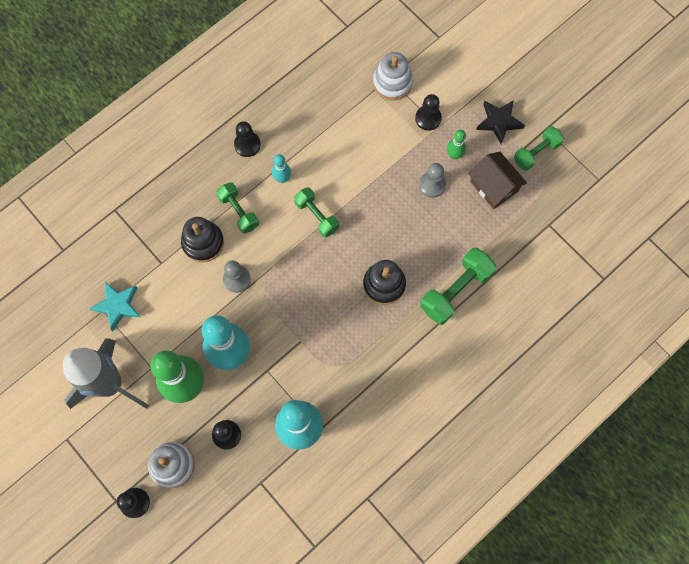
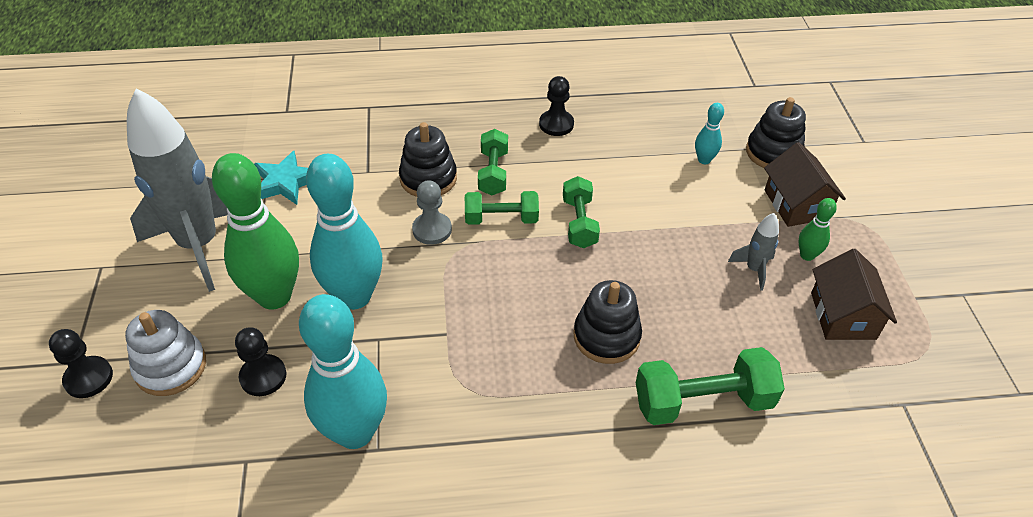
camera: 35 degrees right, 25 degrees down
(282, 178) = (569, 170): turquoise bowling pin -> turquoise bowling pin (704, 160)
(392, 82) = (773, 153): white stacking toy -> black stacking toy
(428, 118) = (796, 204): black pawn -> brown house
(432, 185) = (754, 269): grey pawn -> grey rocket
(499, 122) = (894, 253): black star -> none
(536, 153) = (932, 312): green dumbbell -> green dumbbell (501, 219)

